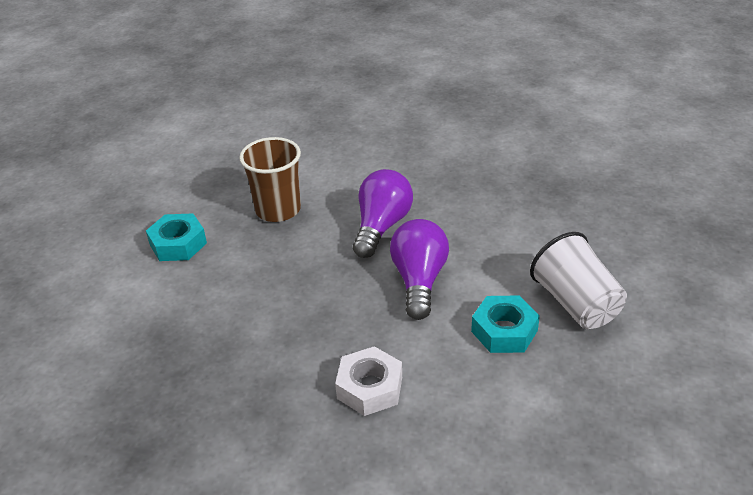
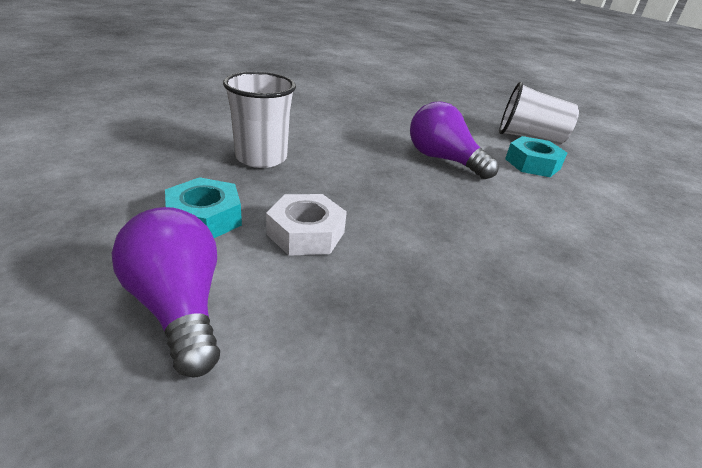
camera: 55 degrees left, 5 degrees down
(278, 210) = (261, 158): brown cup -> white cup
(369, 387) = (546, 231): white nut -> white nut (306, 233)
(381, 226) = (361, 141): purple light bulb -> purple light bulb (178, 307)

